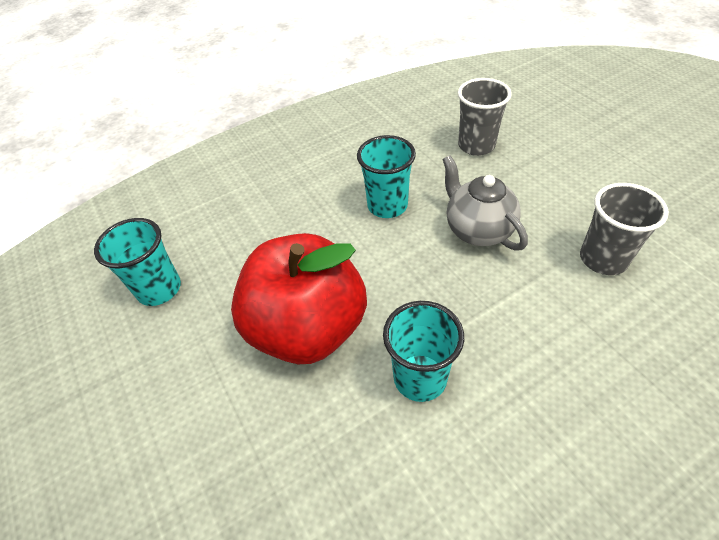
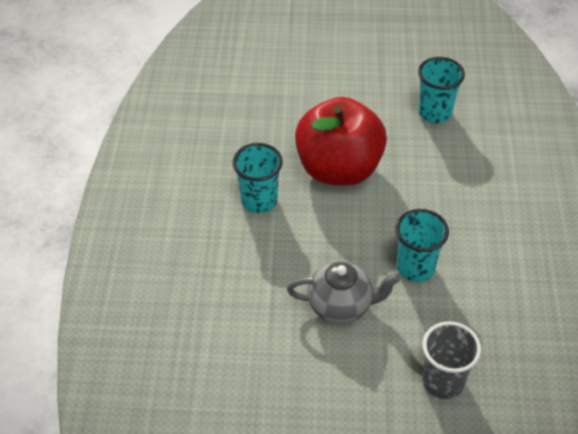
camera: 120 degrees right, 0 degrees up
(603, 259) = (248, 359): grey cup -> none

